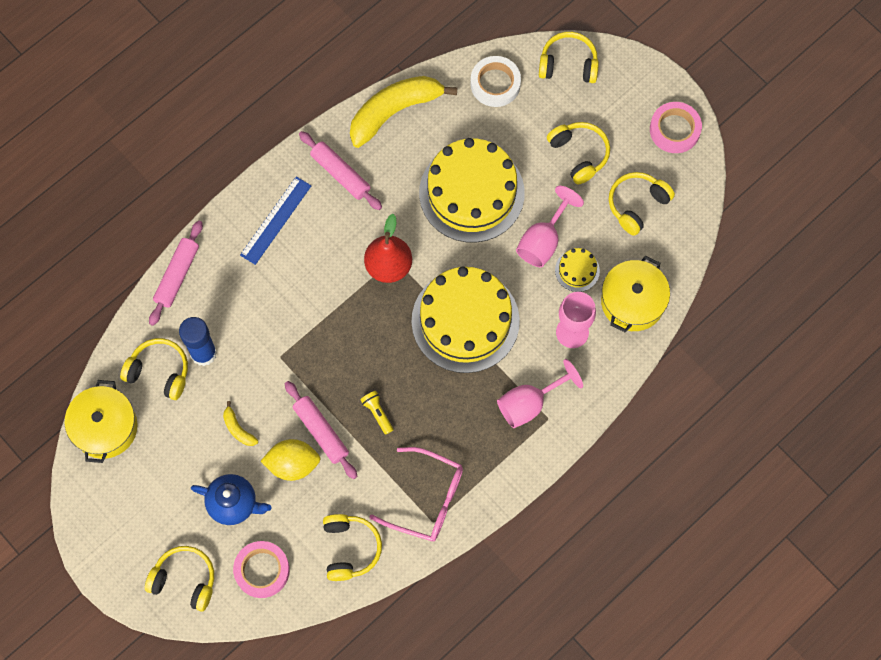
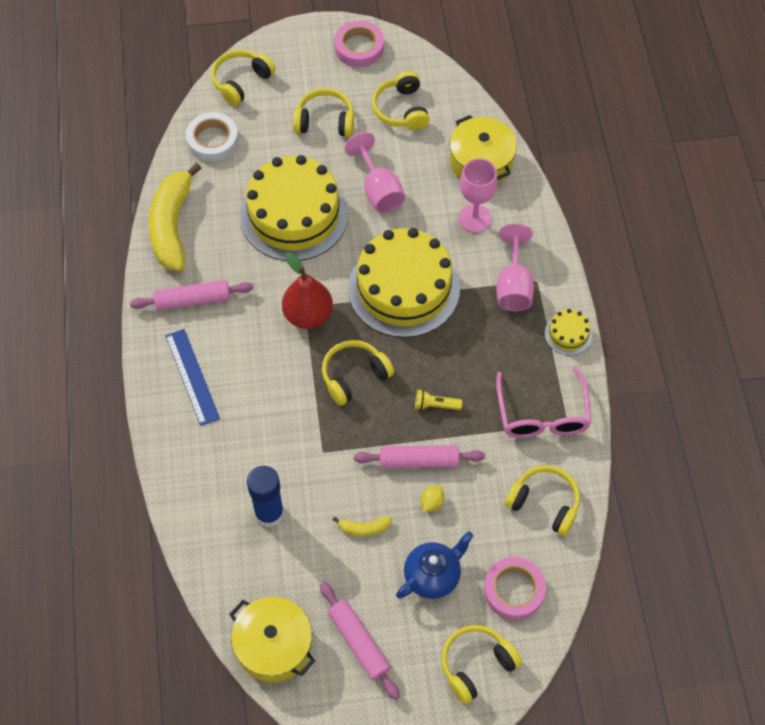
camera: 55 degrees left, 10 degrees down
(159, 371) = (257, 563): yellow headphones -> yellow headphones (354, 376)
(177, 275) = (176, 490): pink rolling pin -> pink rolling pin (359, 643)
(293, 464) = (432, 502): yellow lemon -> yellow lemon, size x0.51
(427, 499) = (542, 414): pink glasses -> pink glasses turned 120 degrees clockwise
(577, 270) = (424, 183): yellow cake -> yellow cake (568, 334)

